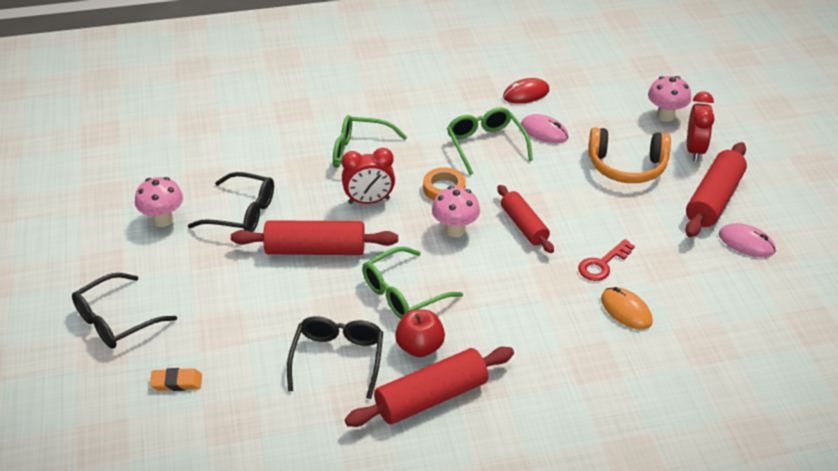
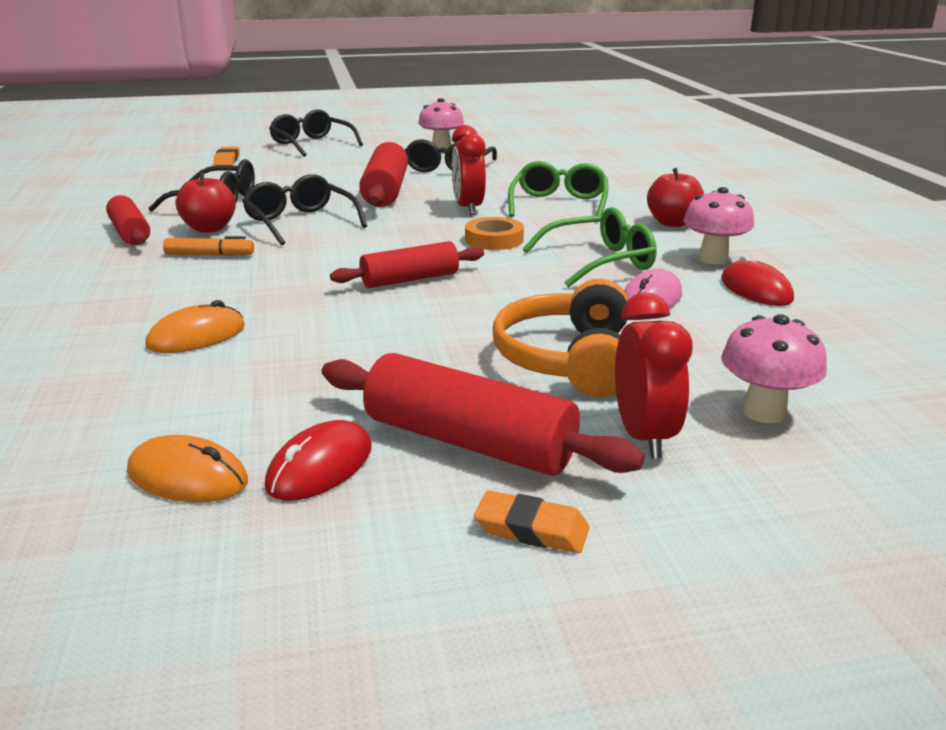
camera: 90 degrees right, 15 degrees down
(403, 293) = (300, 222): green glasses -> black glasses
(407, 107) = (672, 223): none -> red apple
(431, 398) = (130, 233): red rolling pin -> red rolling pin, size x0.66
(455, 230) = (407, 244): pink mushroom -> pink mushroom (713, 259)
(484, 334) = (209, 255): none -> orange marker
(602, 264) = (308, 325): red key -> none
(695, 150) = (644, 436): red clock -> red clock turned 105 degrees counterclockwise
(746, 243) = (320, 466): pink mouse -> red mouse
(766, 283) = (187, 477): none -> orange mouse
(769, 184) = (531, 529): none -> orange eraser

